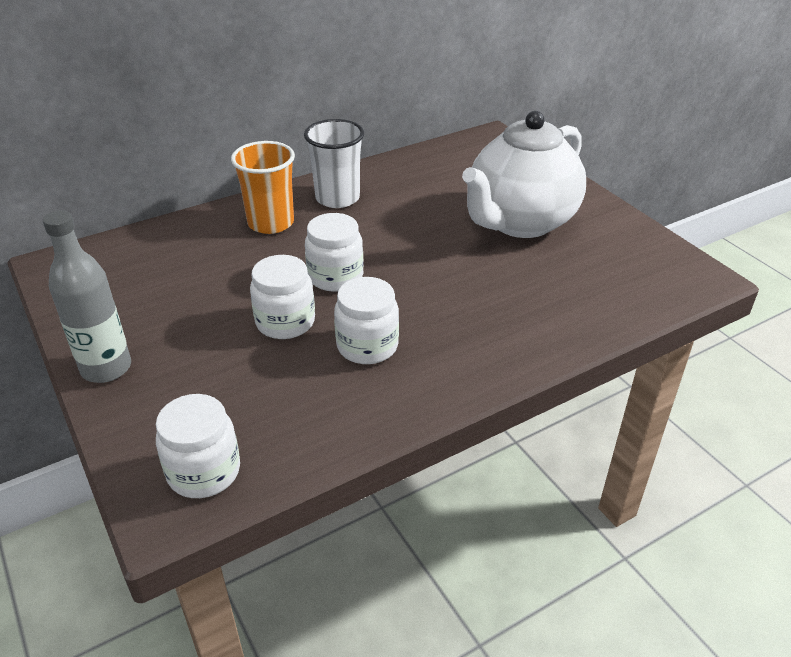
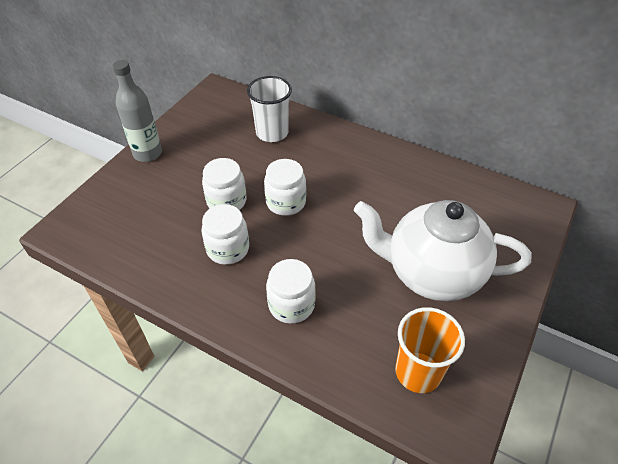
camera: 60 degrees right, 10 degrees up
(204, 472) = (92, 230): white jar -> white jar (291, 305)
(271, 223) = (318, 146): orange cup -> orange cup (418, 372)
(337, 198) = (373, 162): white cup -> white cup (272, 133)

